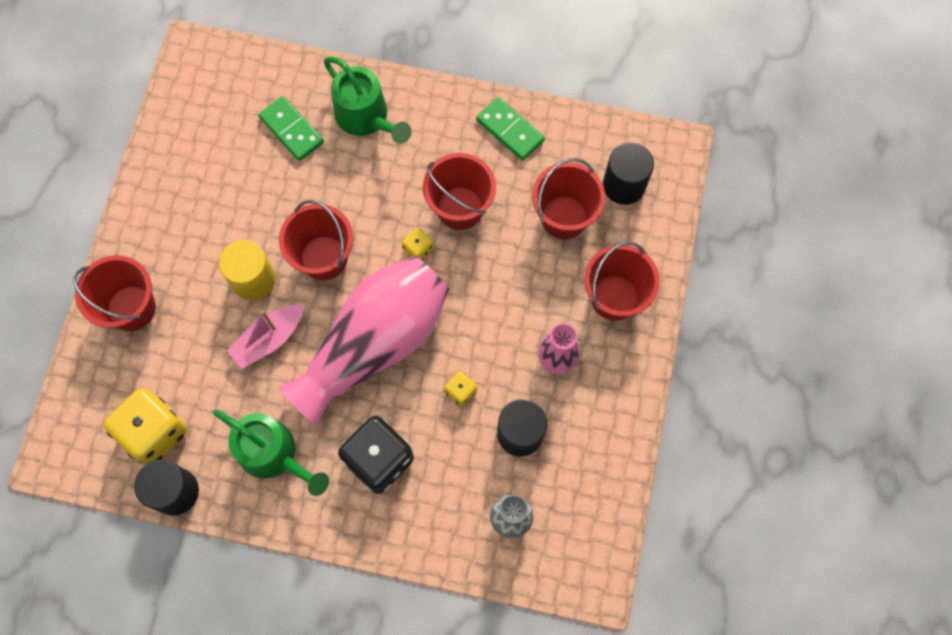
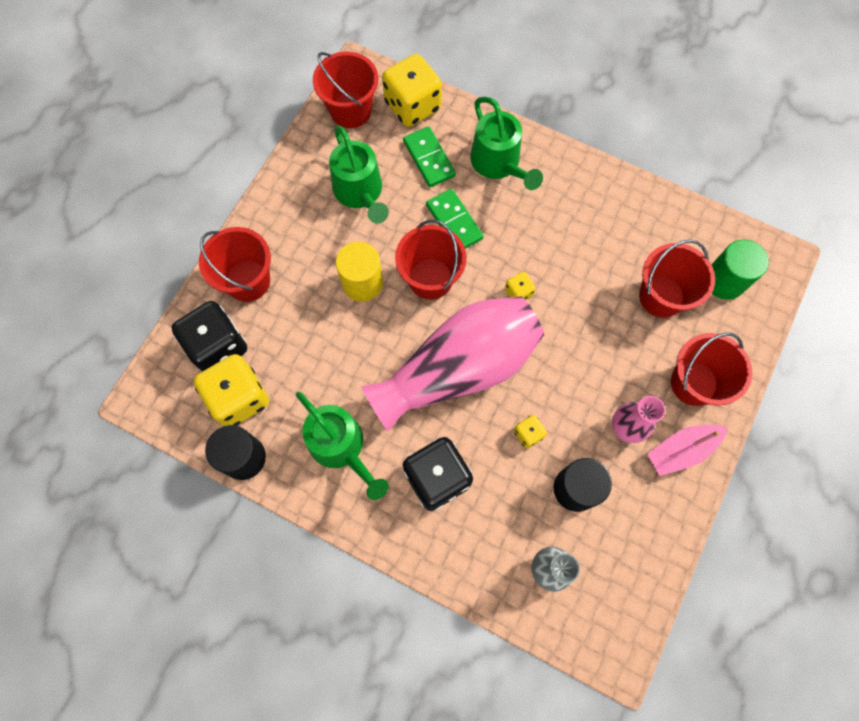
camera: 15 degrees right, 0 degrees up
(118, 385) = (218, 346): none -> black dice
(228, 185) = (360, 193): none -> green watering can
(260, 77) = (412, 106): none -> yellow dice
(269, 339) = (363, 340): pink boat -> pink boat (681, 450)
(460, 208) = (565, 264): red bucket -> red bucket (350, 110)
(510, 130) = (628, 205): green domino -> green domino (454, 222)
(624, 185) = (724, 281): black cylinder -> green cylinder

